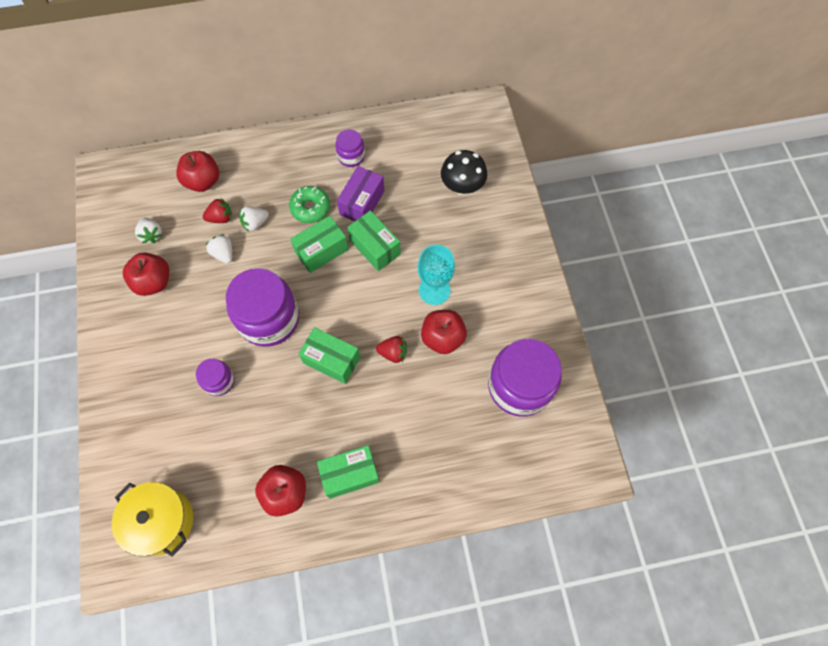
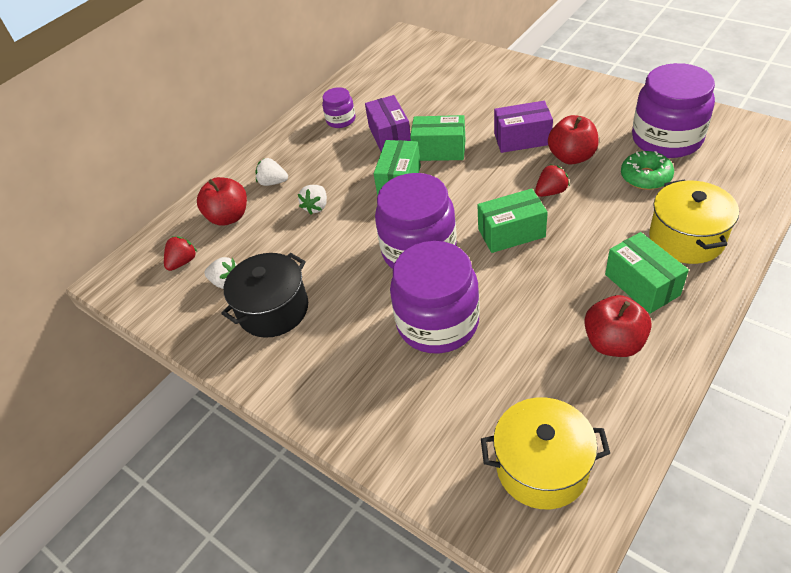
camera: 35 degrees left, 20 degrees down
(153, 282) = (273, 310): red apple -> black pot
(219, 381) = (437, 322): purple jar -> purple jar, size x2.02
(221, 218) = (279, 226): red strawberry -> red strawberry (183, 262)
(223, 253) = (315, 244): white strawberry -> white strawberry (273, 182)
(310, 208) = (351, 166): green donut -> green donut (645, 177)
(350, 474) = (642, 284): green box -> green box turned 60 degrees counterclockwise
(418, 472) = (686, 239): none -> yellow pot
(434, 290) = (522, 139): turquoise goblet -> purple box
(462, 187) = (452, 79): black mushroom -> none

